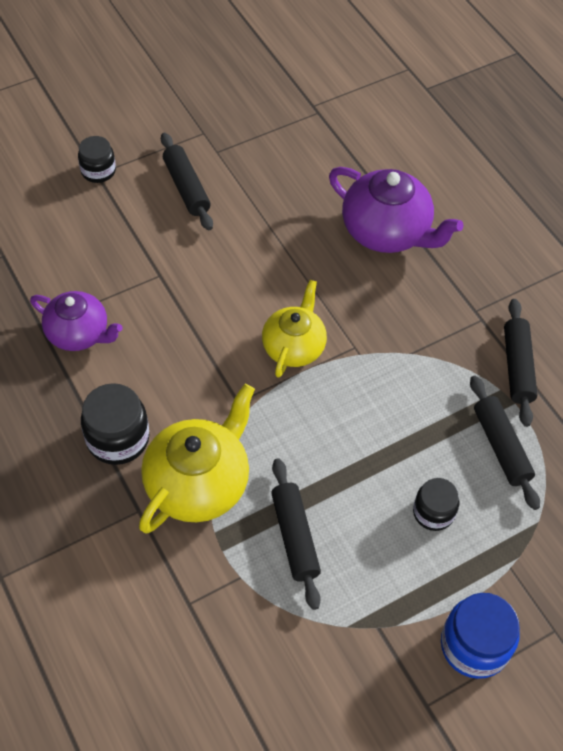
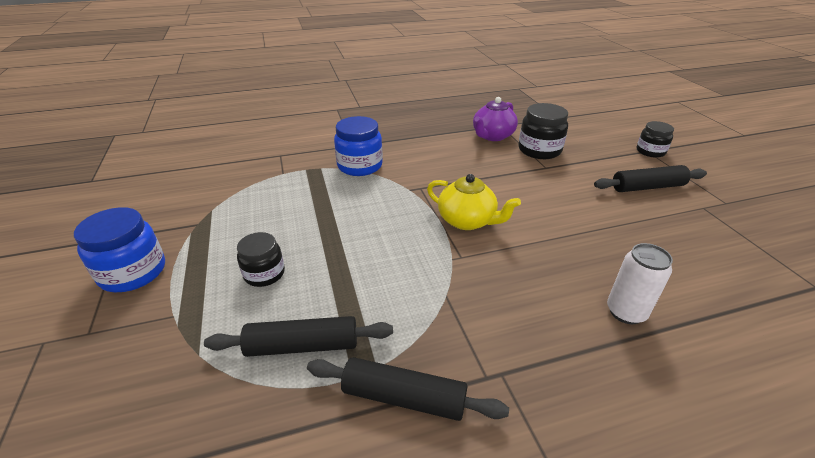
camera: 105 degrees right, 20 degrees down
(118, 438) = (407, 142): black jar -> black jar (539, 150)
(199, 483) = (360, 166): yellow teapot -> blue jar
(295, 537) = (295, 198): black rolling pin -> none
(387, 232) = (626, 312): purple teapot -> white can

